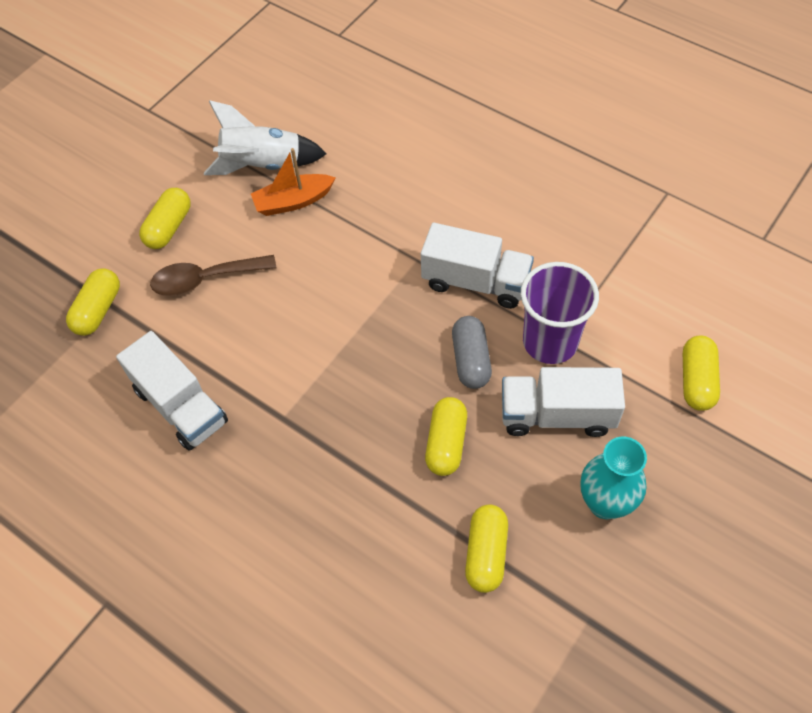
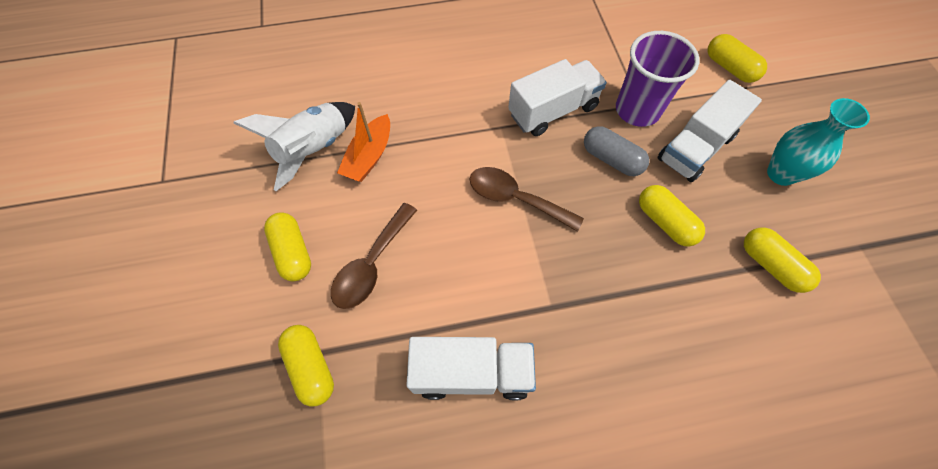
camera: 50 degrees left, 5 degrees up
(356, 322) = (515, 198): none -> brown spoon

